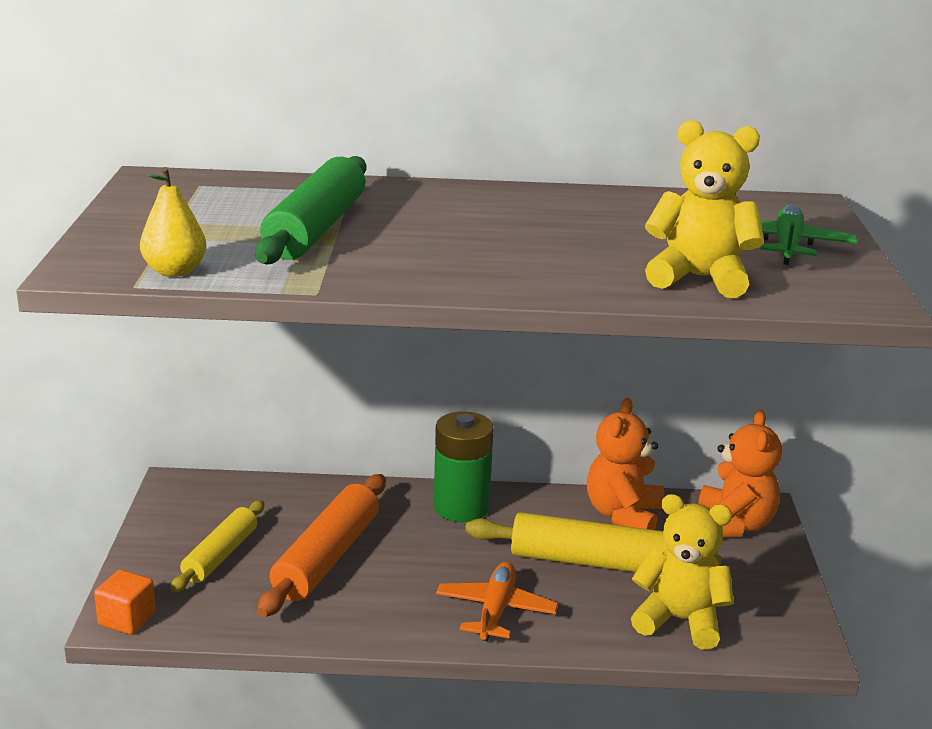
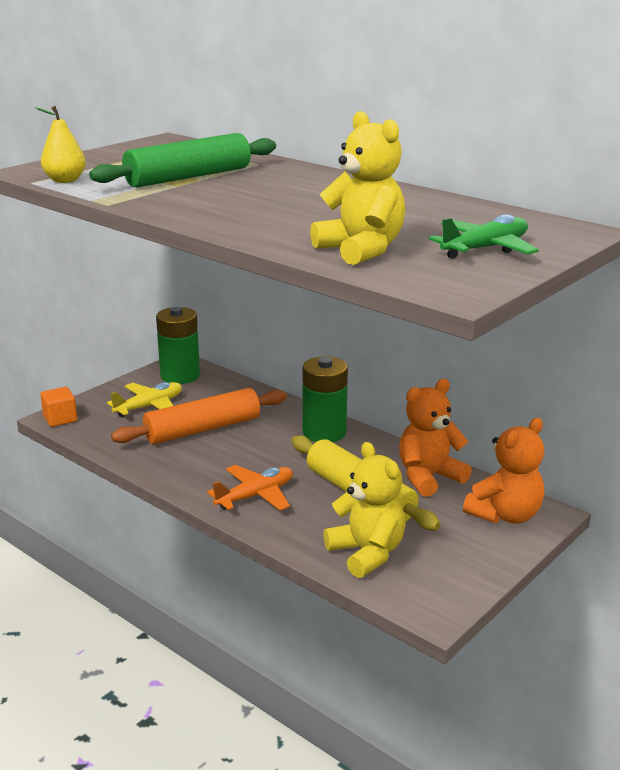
camera: 40 degrees right, 0 degrees up
(200, 501) = (180, 376): none -> green battery
(220, 555) = (149, 406): yellow rolling pin -> yellow plane

